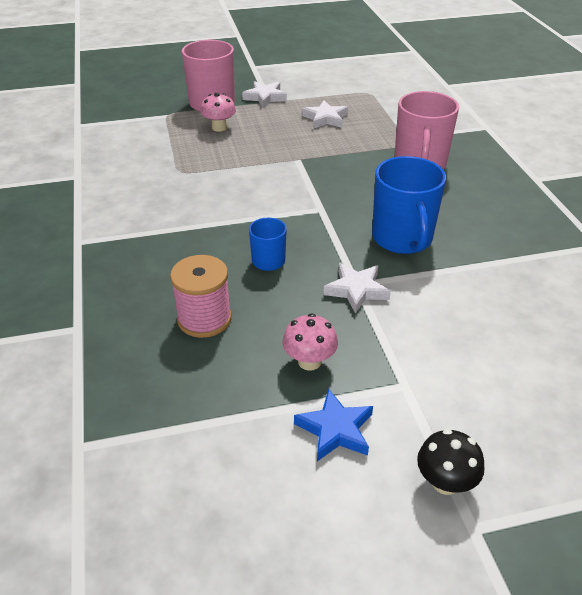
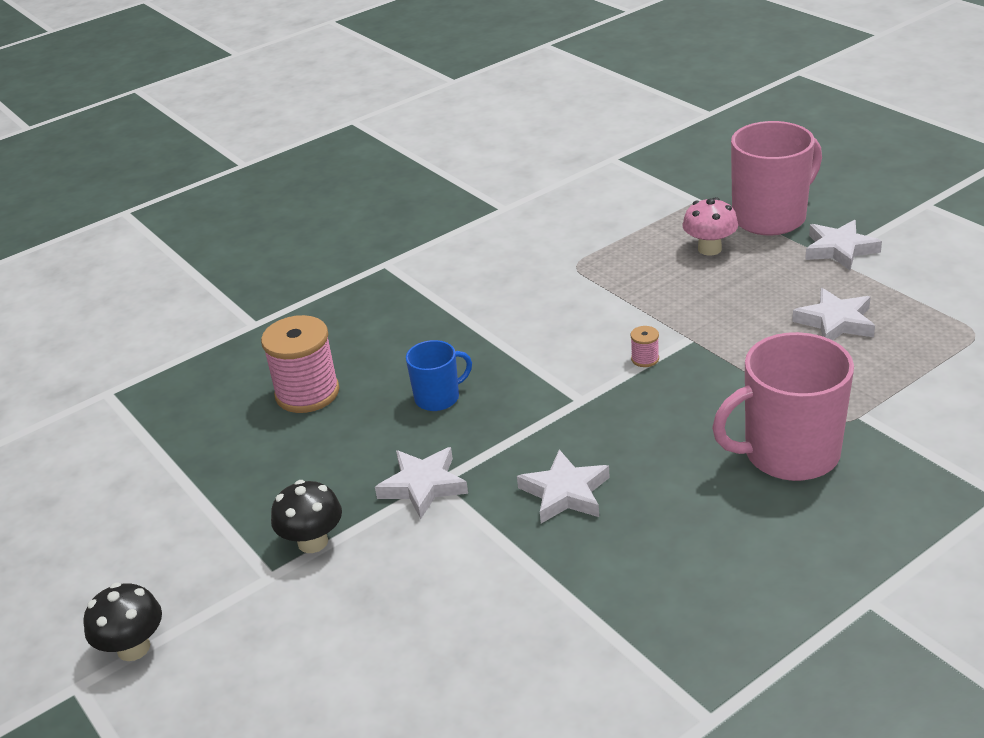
camera: 70 degrees right, 5 degrees down
(302, 178) = (645, 359): none -> pink spool
(309, 361) = (275, 490): pink mushroom -> none
(335, 429) = (181, 542): blue star -> none
(381, 354) = (313, 542): none -> black mushroom
(402, 238) = (565, 493): blue mug -> white star

